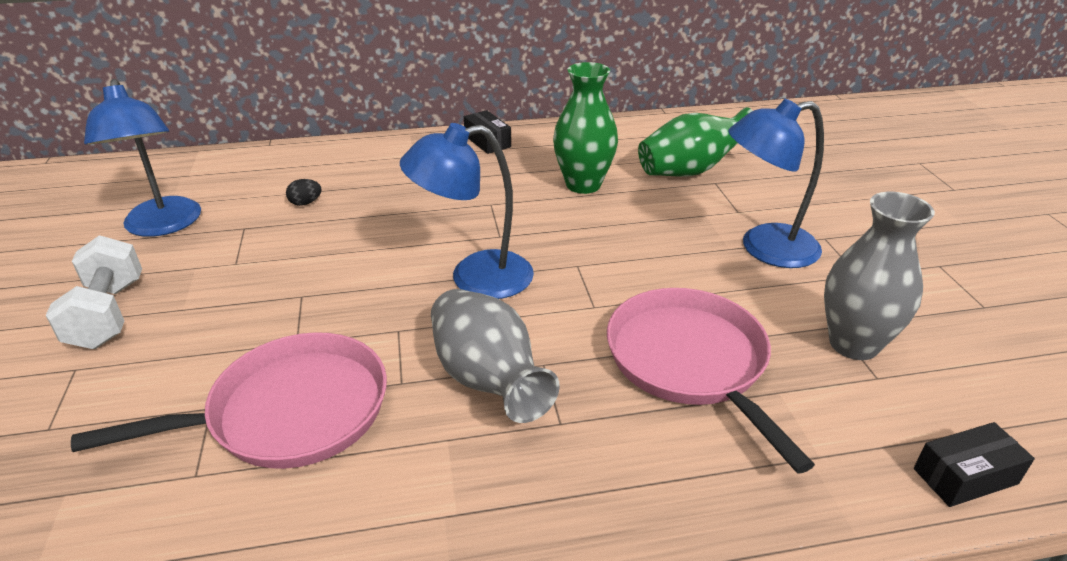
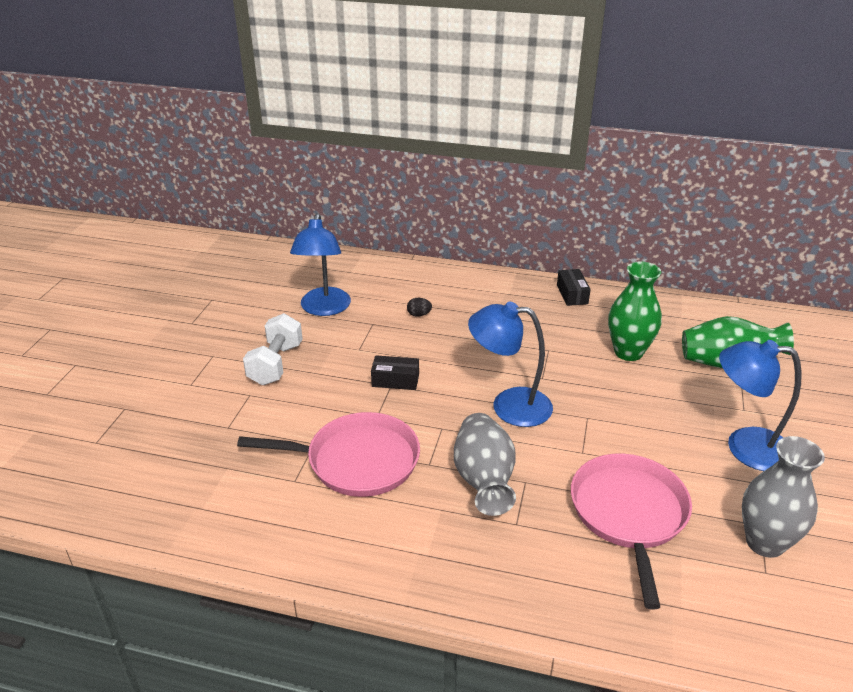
camera: 25 degrees right, 0 degrees up
(965, 476) = (781, 659): black box -> black box (395, 380)

